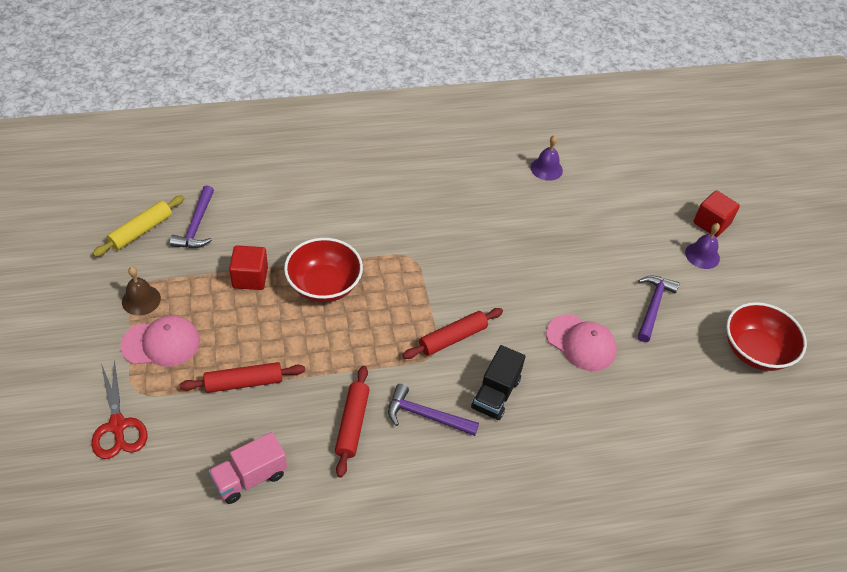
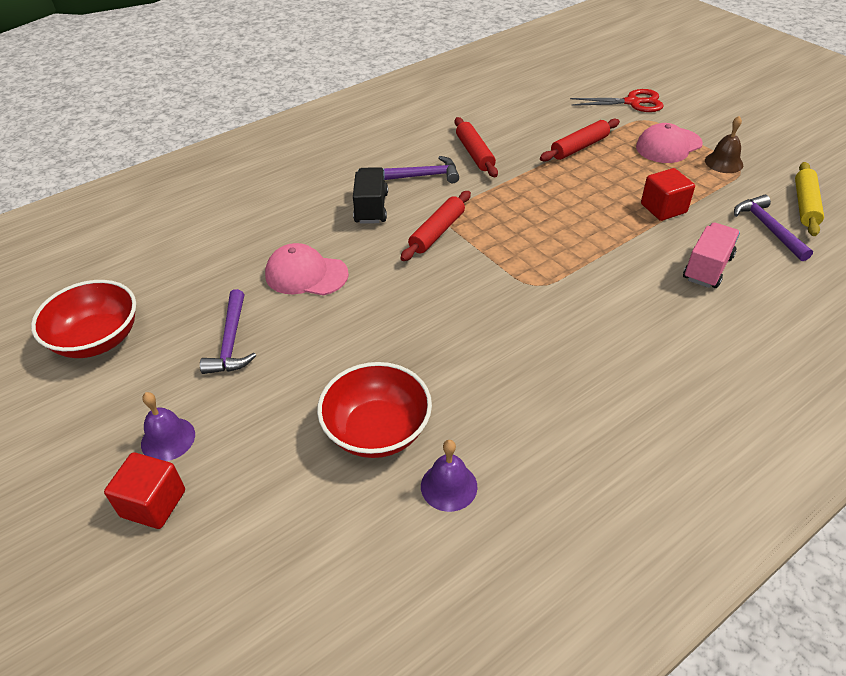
camera: 160 degrees right, 5 degrees down
(118, 426) = (632, 102): red scissors -> red scissors turned 135 degrees clockwise
(250, 478) = (518, 110): pink truck -> pink truck (707, 268)
(324, 285) = (593, 227): red bowl -> red bowl (377, 431)

